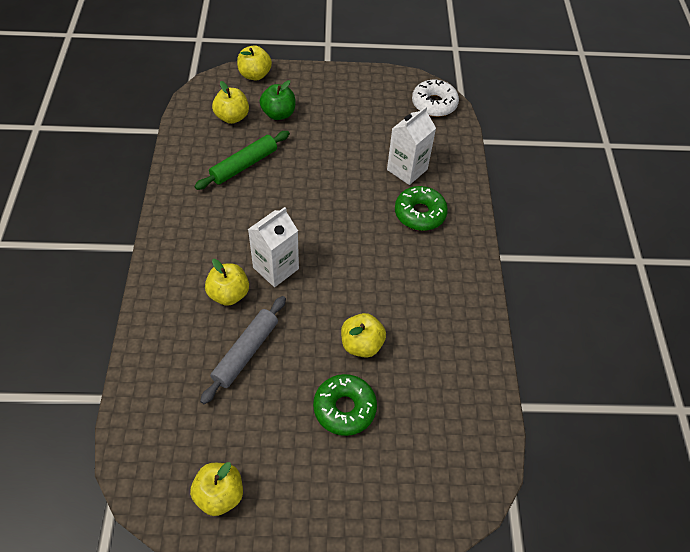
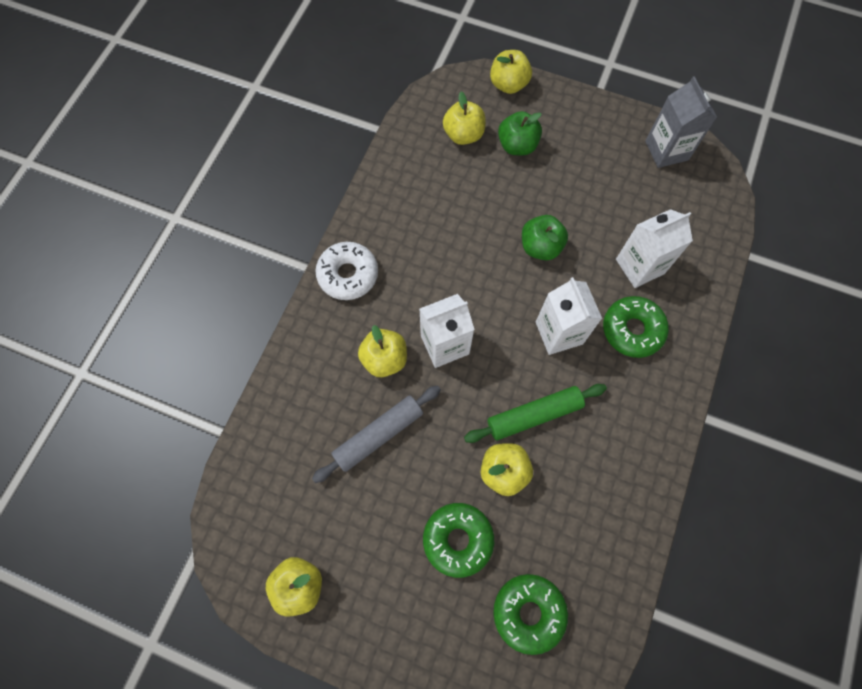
camera: 25 degrees right, 15 degrees up
(244, 165) = (455, 202): green rolling pin -> green rolling pin (534, 415)
(325, 177) = (540, 247): none -> green apple
(364, 232) = (559, 333): none -> white carton
(394, 89) = (666, 150): none -> grey carton
(424, 441) = (528, 612): none -> green donut
(434, 104) = (708, 186): white donut -> white donut (348, 275)

